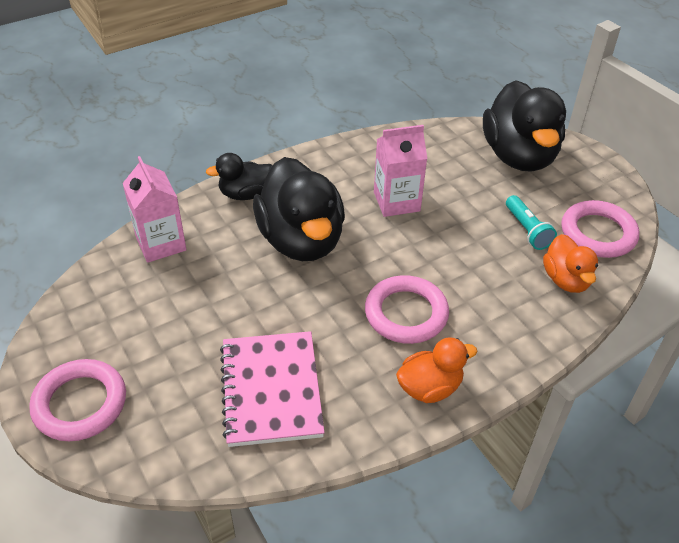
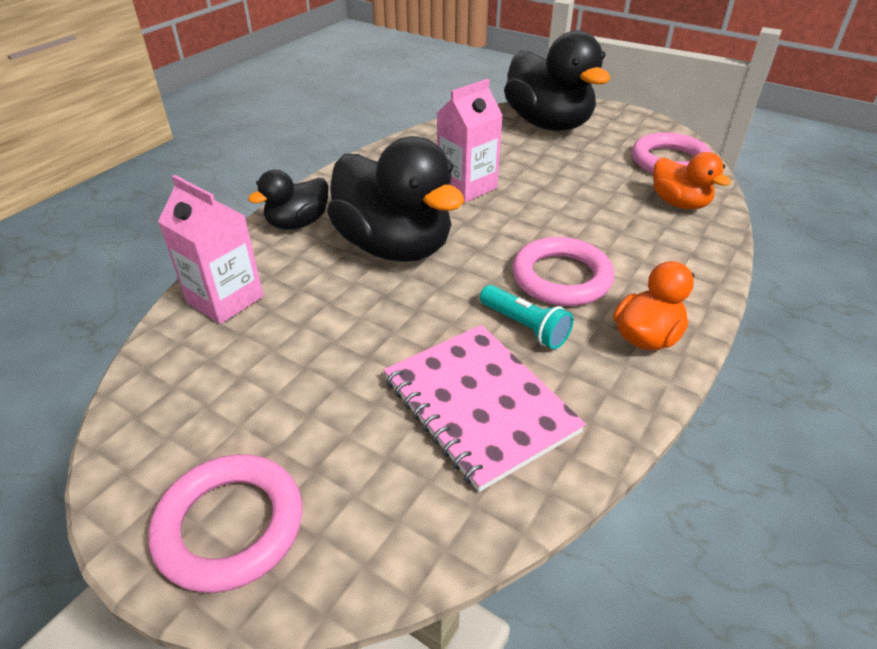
camera: 25 degrees left, 5 degrees down
(527, 230) = (609, 176): turquoise flashlight -> turquoise flashlight (525, 326)

